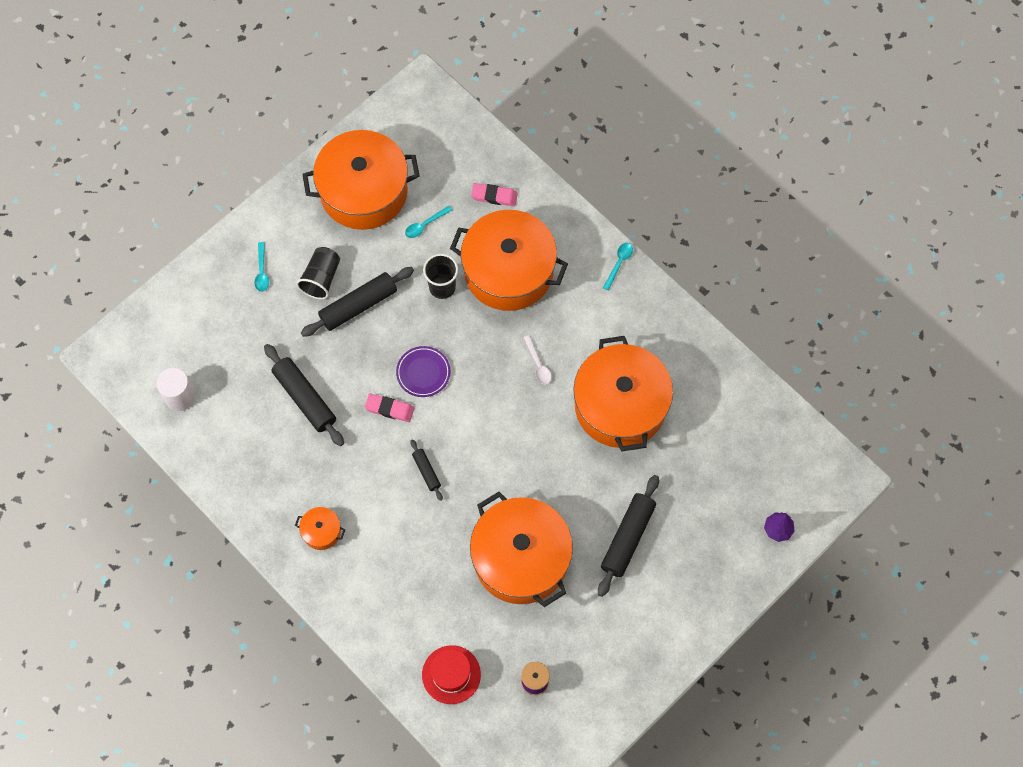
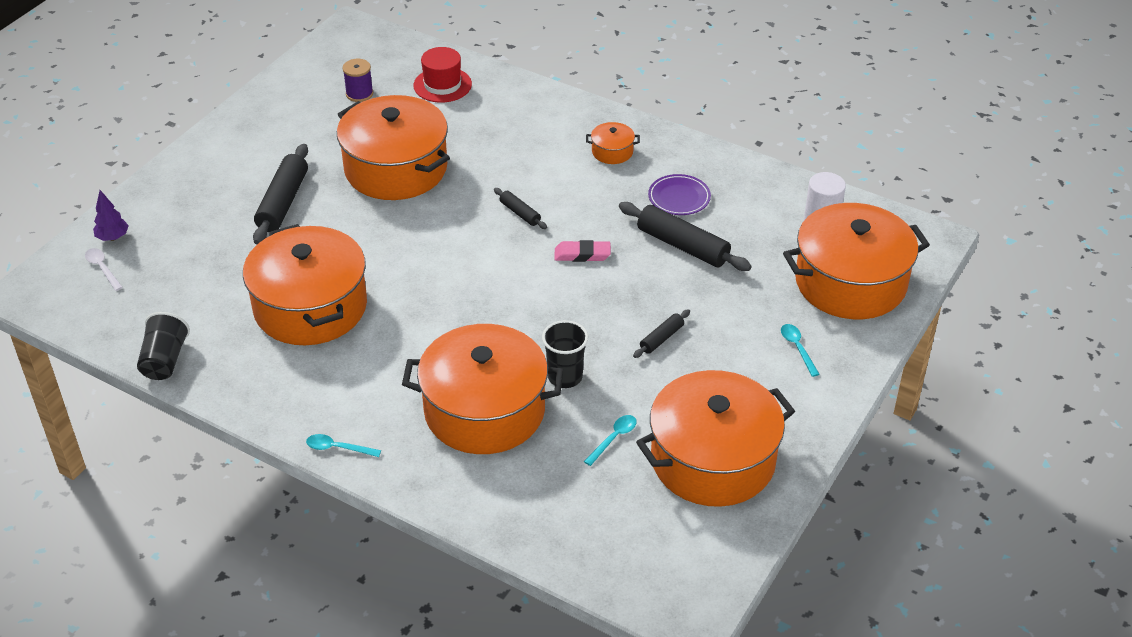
camera: 165 degrees right, 25 degrees down
(190, 325) = (850, 282): none -> orange pot
(321, 278) = (720, 355): black cup -> black cup (165, 360)
(358, 305) = (661, 338): black rolling pin -> black rolling pin, size x0.52
(423, 373) = (556, 292): purple plate -> purple plate (679, 198)
(494, 196) = (531, 491): pink eraser -> none
(538, 364) = (420, 325): white spoon -> white spoon (102, 268)
(619, 263) = (338, 448): turquoise spoon -> turquoise spoon turned 90 degrees clockwise

